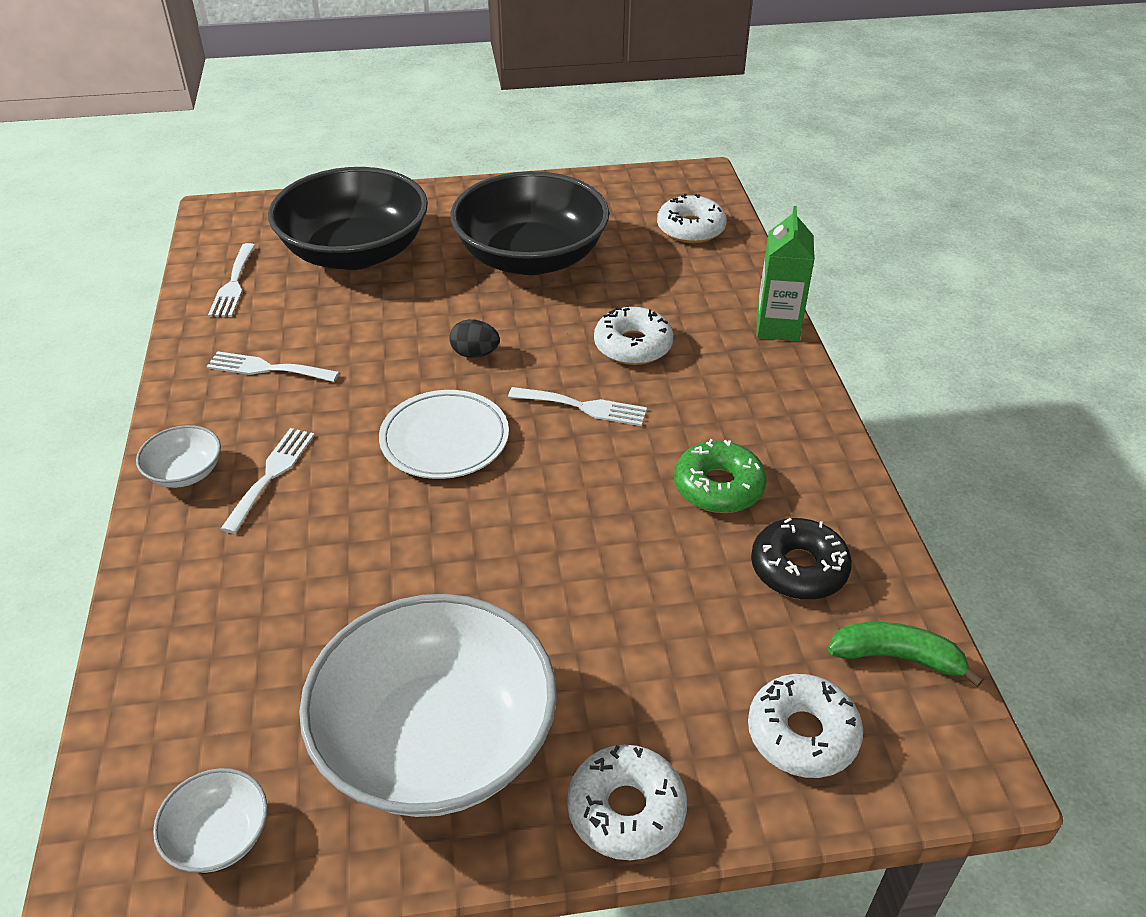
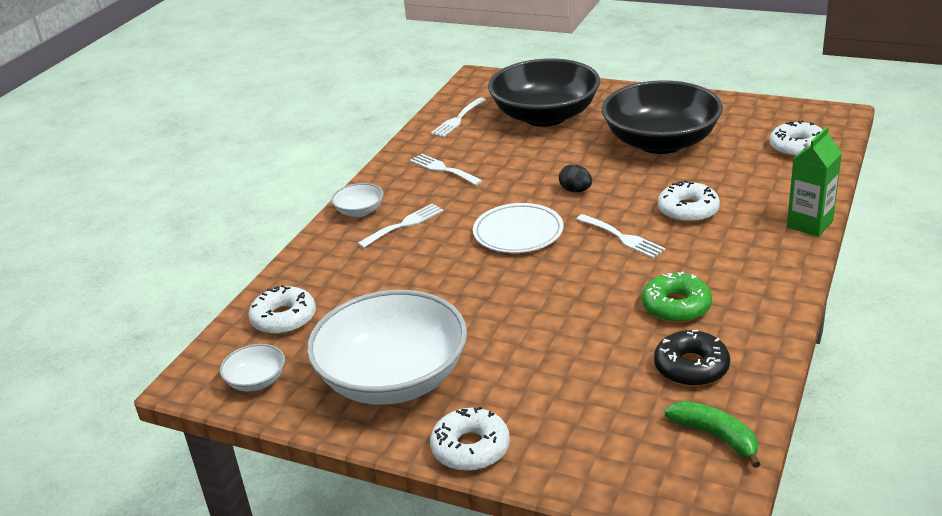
camera: 35 degrees right, 10 degrees down
(802, 734) = (611, 452): white donut -> white donut (284, 319)

